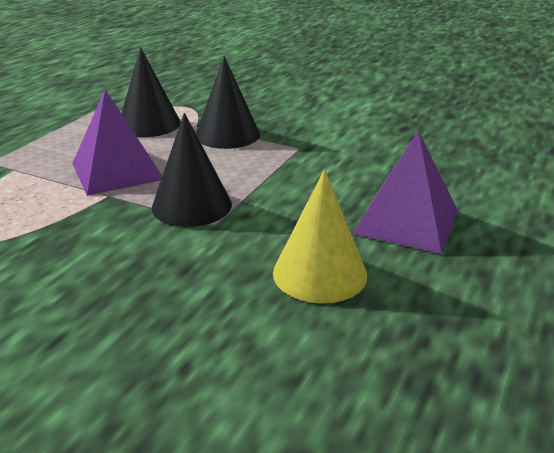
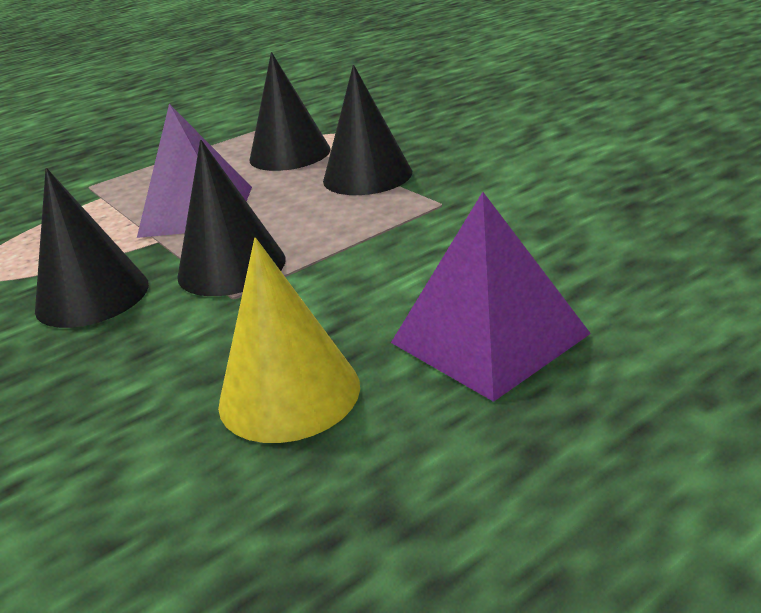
camera: 30 degrees right, 0 degrees up
(99, 240) = (92, 296): none -> black cone

